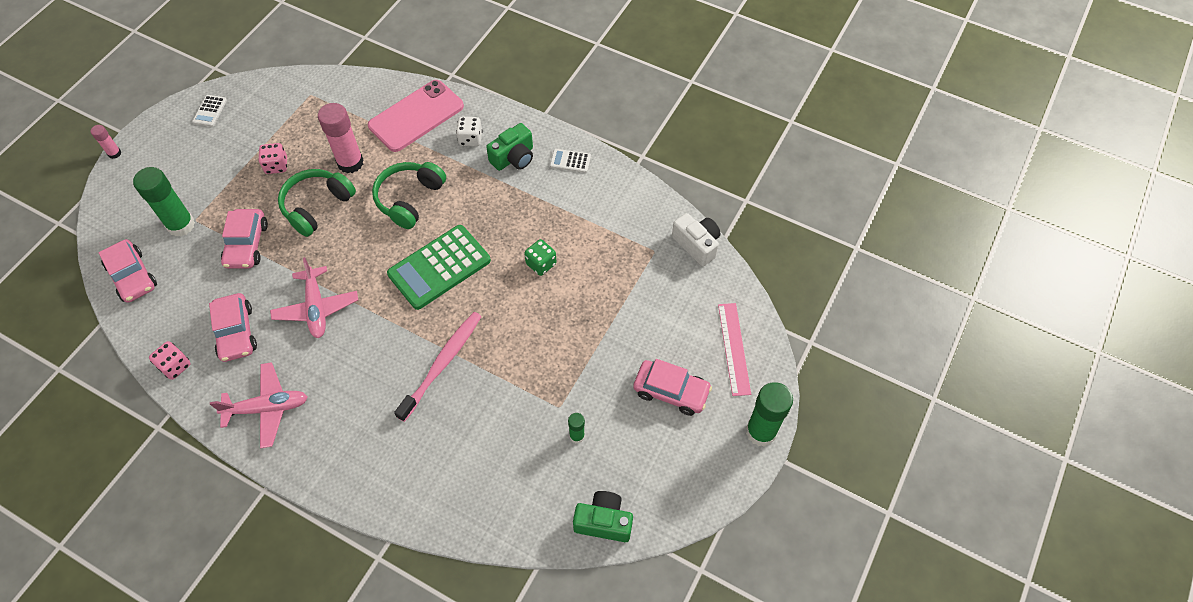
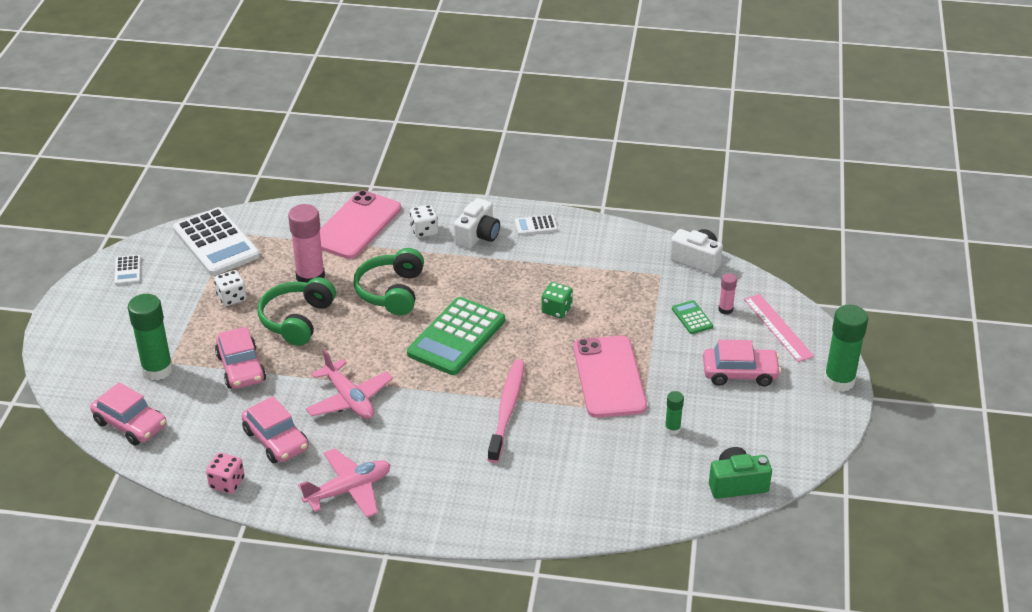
camera: 20 degrees left, 20 degrees down
(114, 153) = (41, 329): pink glue stick -> pink glue stick (725, 309)
(276, 166) = (232, 298): pink dice -> white dice
(293, 102) = (216, 243): none -> white calculator
(513, 158) = (478, 236): green camera -> white camera
(549, 356) = (609, 377): none -> pink phone
(659, 311) = (692, 318): none -> green calculator

